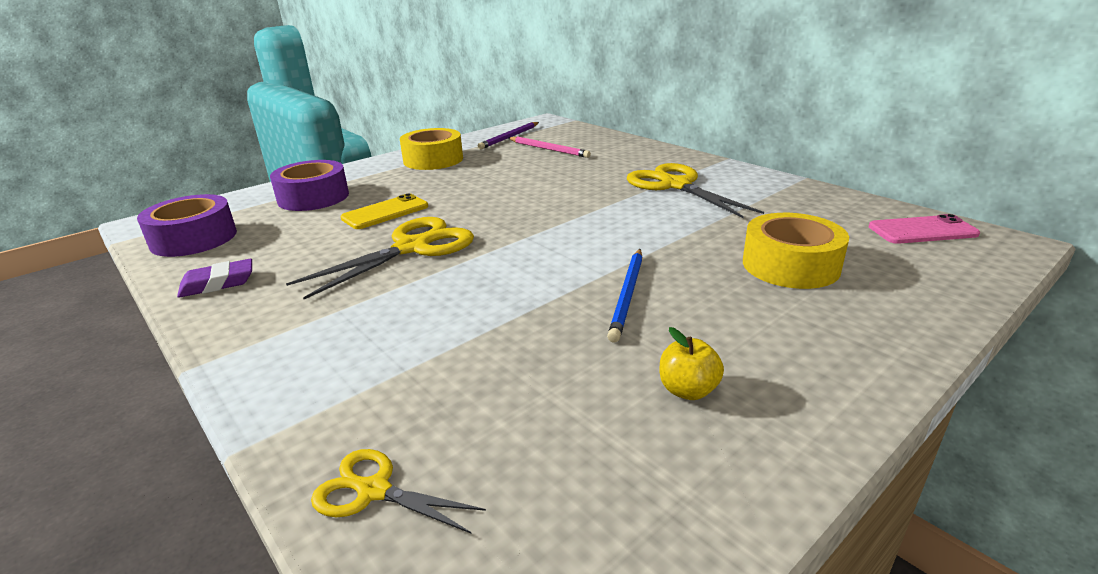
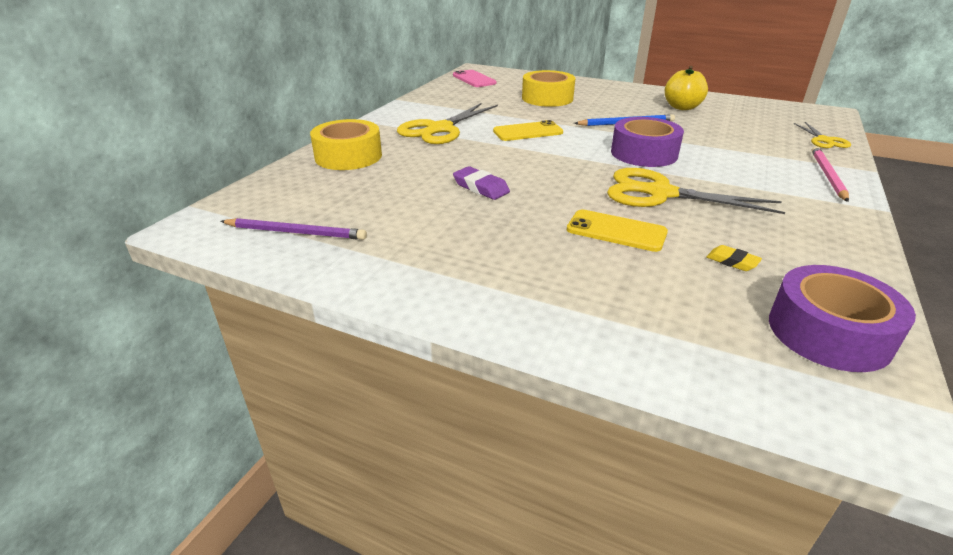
camera: 115 degrees left, 5 degrees up
(218, 283) = (833, 255): purple eraser -> purple eraser (481, 187)
(288, 238) = (732, 261): none -> yellow eraser
(313, 197) = (634, 302): purple tape -> purple tape (644, 153)
(433, 160) = (427, 262): yellow tape -> yellow tape (348, 156)
(548, 149) = (351, 194): pink pencil -> pink pencil (827, 175)
(637, 223) = (528, 132): none -> yellow phone
(688, 390) = (682, 107): yellow apple -> yellow apple, size x1.53

